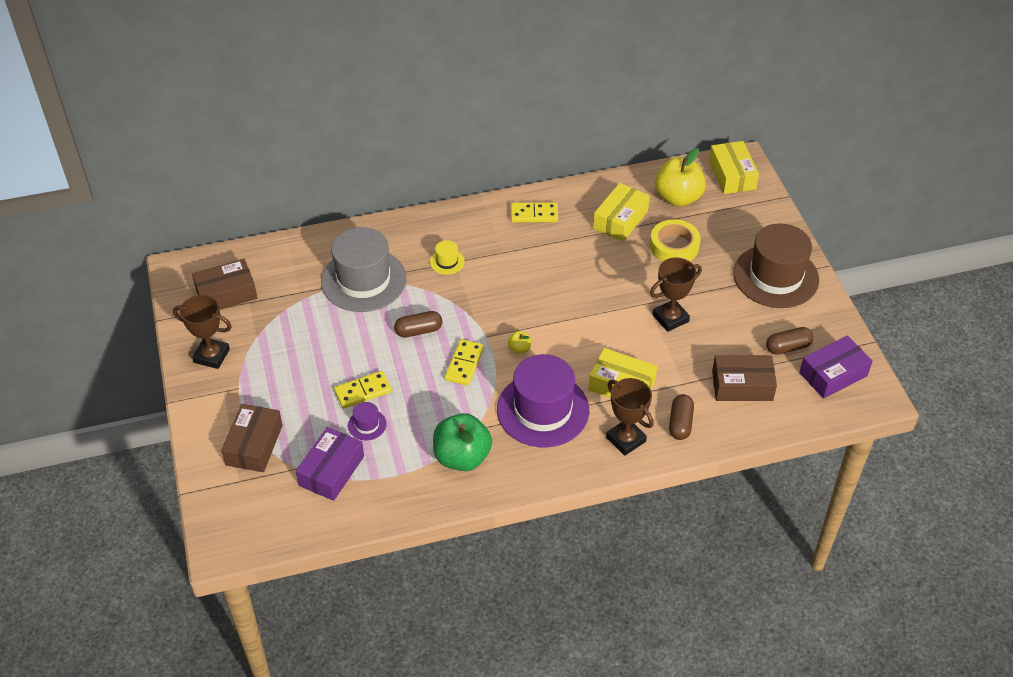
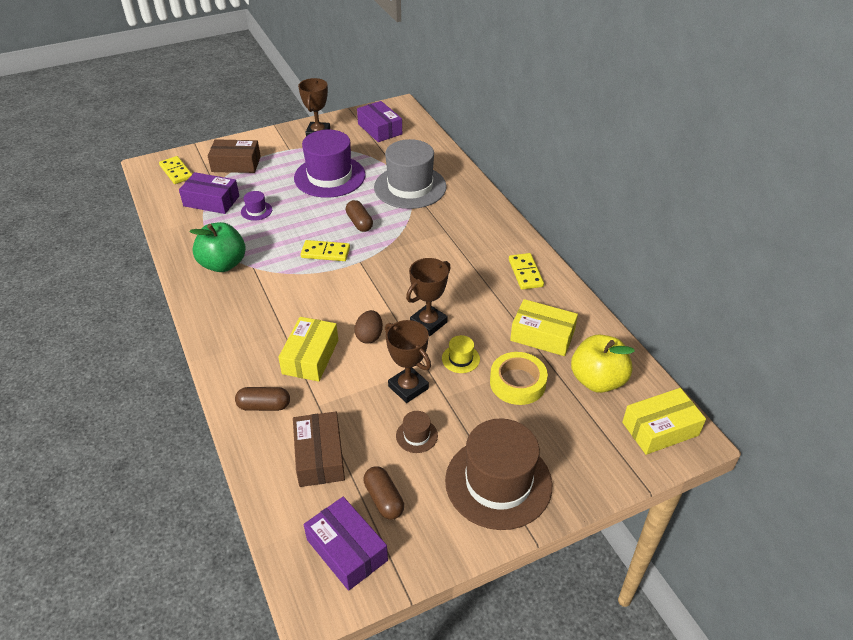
camera: 80 degrees right, 5 degrees down
(226, 294) = (380, 129): brown box -> purple box
(363, 391) = (290, 204): yellow domino -> yellow domino (176, 172)
(447, 262) = (444, 227): yellow hat -> yellow hat (460, 359)
(519, 349) = (348, 283): yellow apple -> none
(543, 410) = (276, 306): purple hat -> purple hat (329, 176)
(601, 339) = (369, 336): none -> brown egg
(626, 439) = (242, 365): brown trophy -> brown trophy (428, 323)
(725, 319) = (416, 435): none -> brown hat

